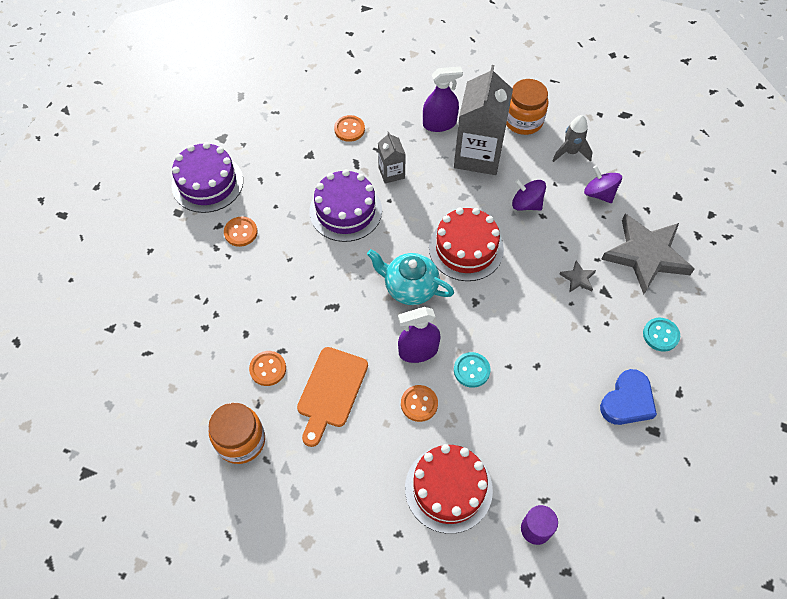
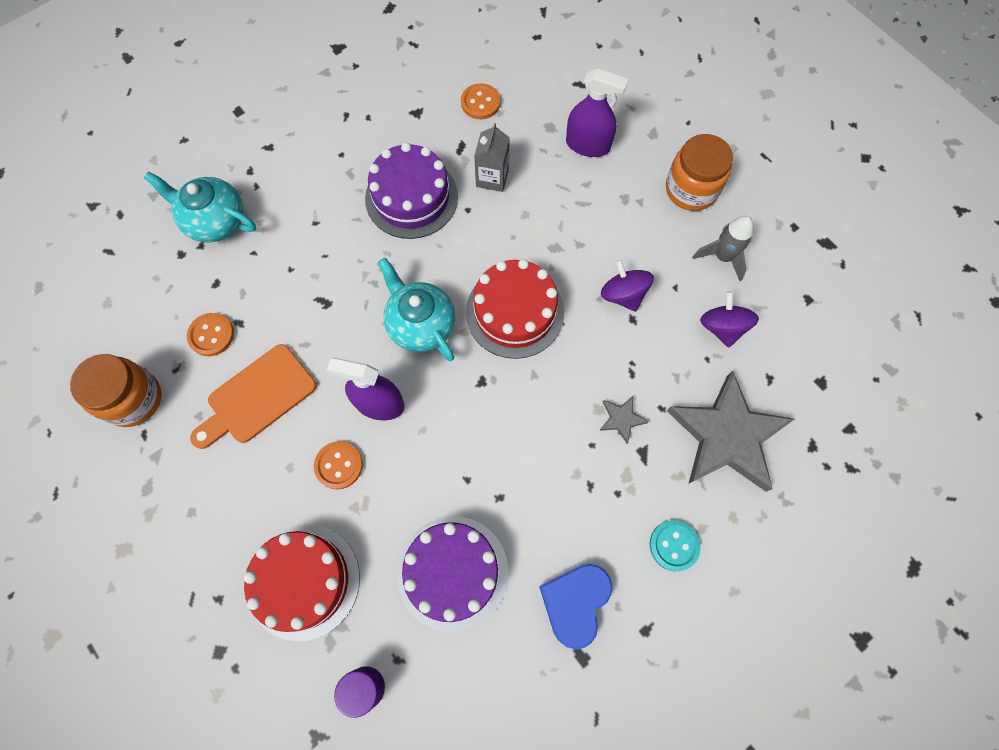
camera: 30 degrees right, 10 degrees up
(207, 183) = (289, 92): purple cake -> purple cake (452, 572)
(215, 293) = (215, 221): none -> turquoise teapot
(241, 232) = (286, 166): orange button -> none
(471, 370) = (422, 460): turquoise button -> none
(478, 155) = (607, 205): grey carton -> none
(627, 401) = (575, 602): blue heart -> blue heart turned 135 degrees clockwise

